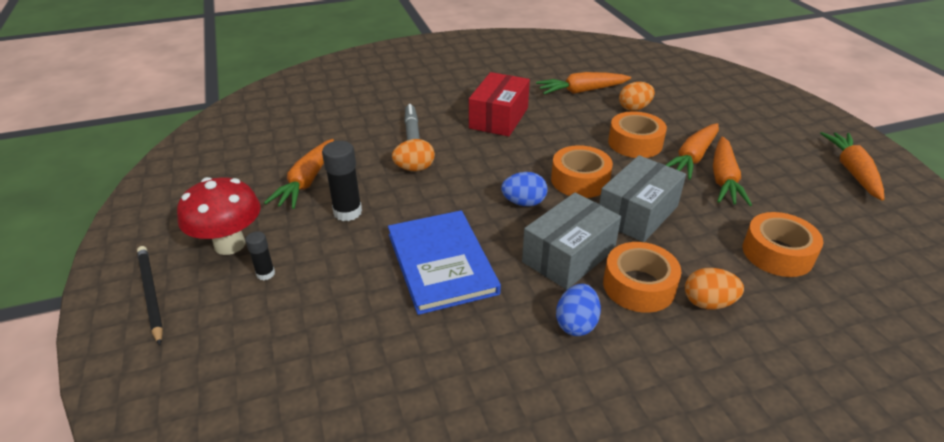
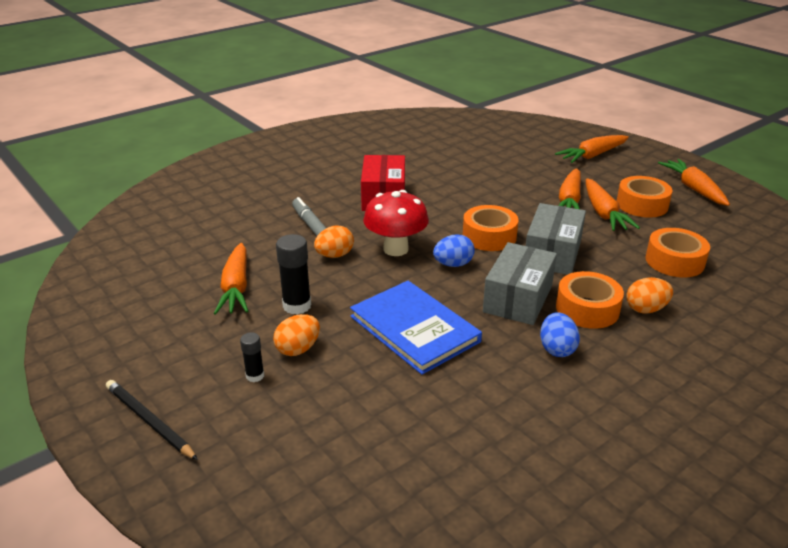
camera: 20 degrees left, 5 degrees down
(229, 244) = (199, 359): red mushroom -> red mushroom (395, 249)
(582, 91) = (443, 161): orange carrot -> orange carrot (592, 155)
(634, 108) = (497, 168): orange egg -> orange egg (298, 349)
(635, 143) = (516, 197): orange tape -> orange tape (642, 205)

